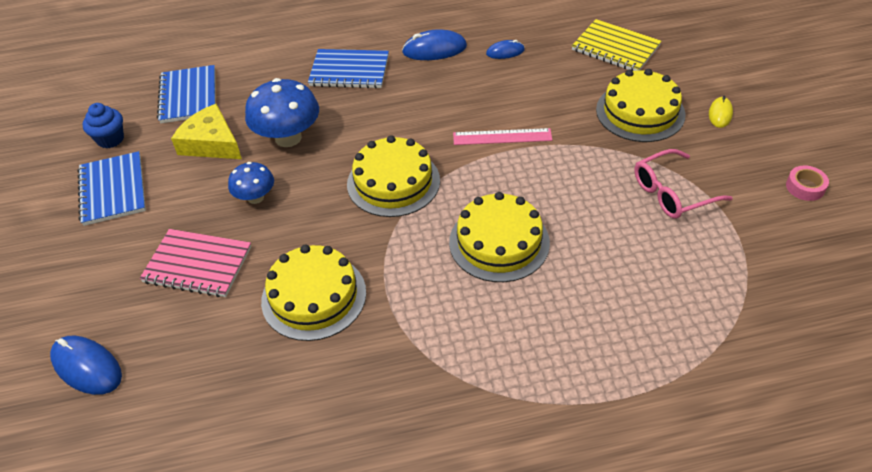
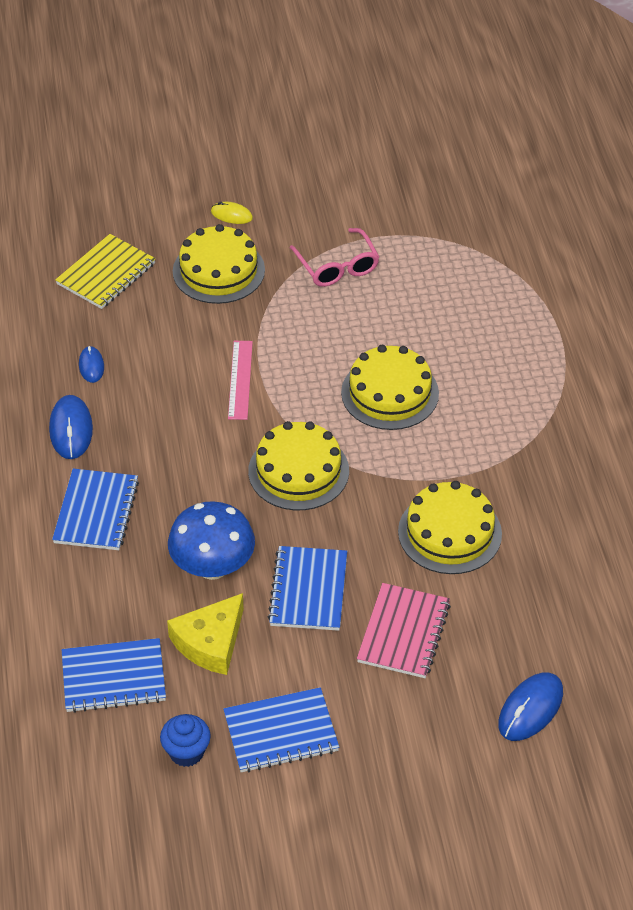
camera: 90 degrees left, 0 degrees up
(255, 197) = (308, 590): blue mushroom -> blue notebook
(805, 187) = (339, 182): pink tape -> none

